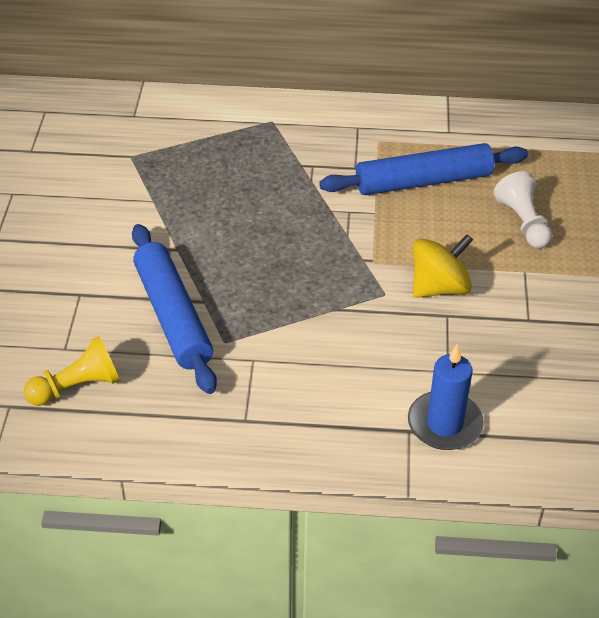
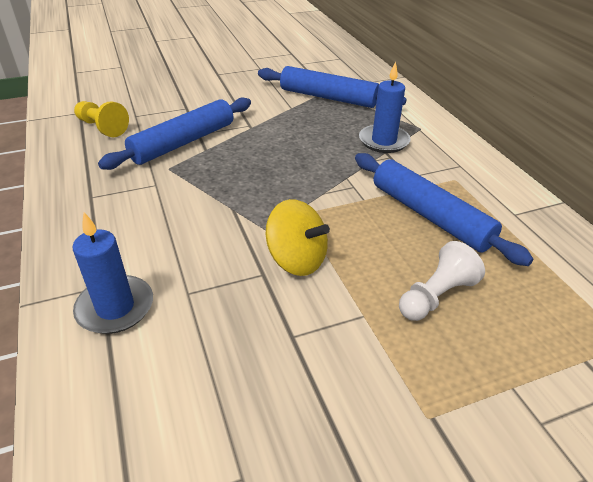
camera: 65 degrees right, 5 degrees down
(150, 161) = (328, 97): none -> blue rolling pin
(280, 157) = (384, 141): none -> blue candle

